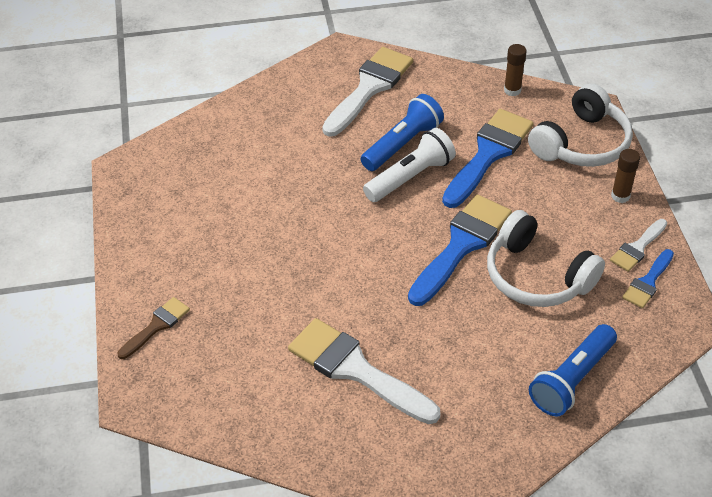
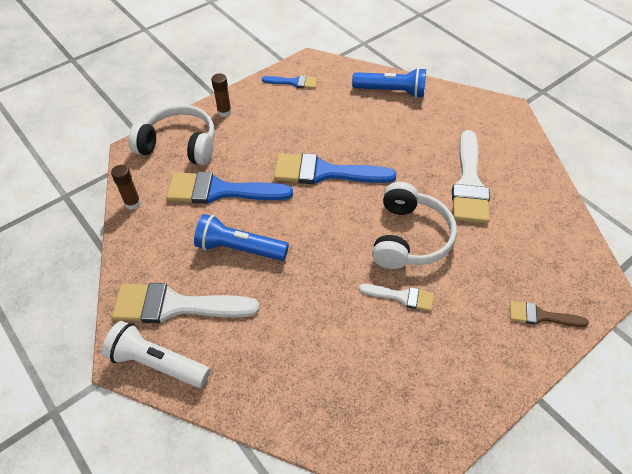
camera: 120 degrees left, 5 degrees up
(410, 177) = (275, 227): white flashlight -> white flashlight (157, 363)
(537, 276) = (324, 128): white headphones -> white headphones (409, 237)
(637, 248) = (268, 93): white brush -> white brush (402, 297)

